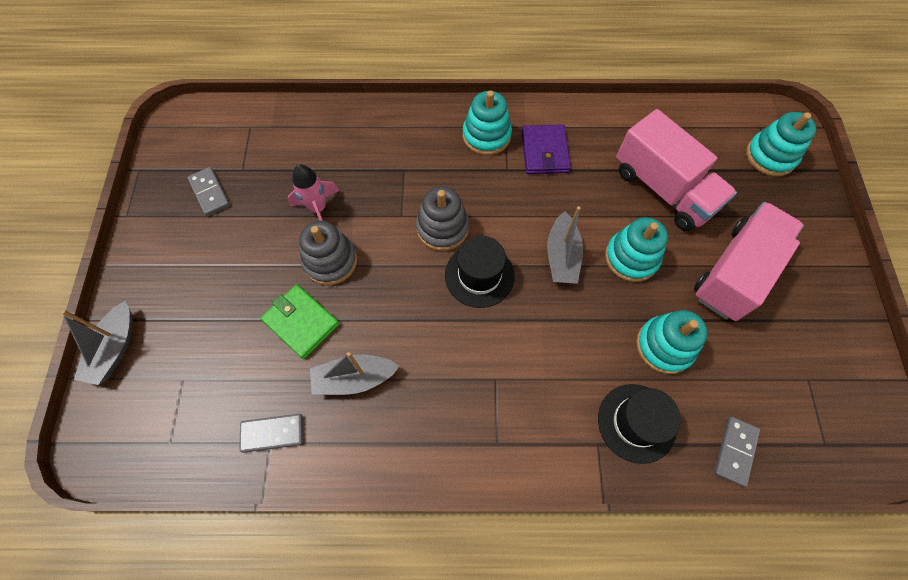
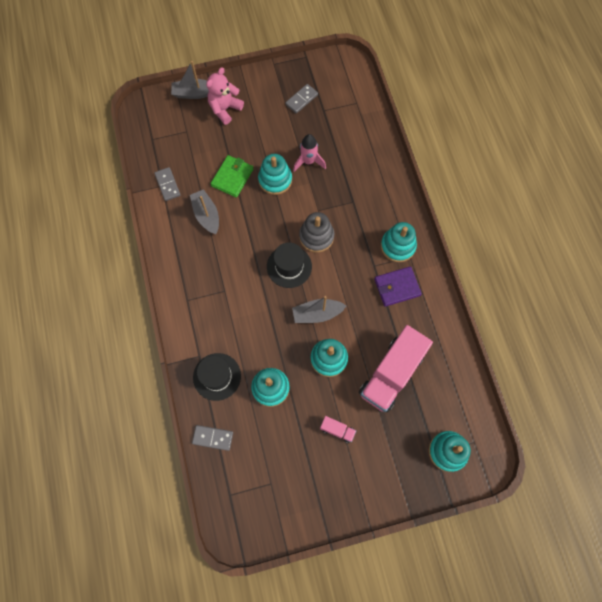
camera: 75 degrees right, 5 degrees up
(170, 306) = (225, 109): none -> pink teddy bear
(330, 261) = (275, 180): grey stacking toy -> turquoise stacking toy
(735, 272) = (337, 430): pink truck -> pink truck, size x0.42

